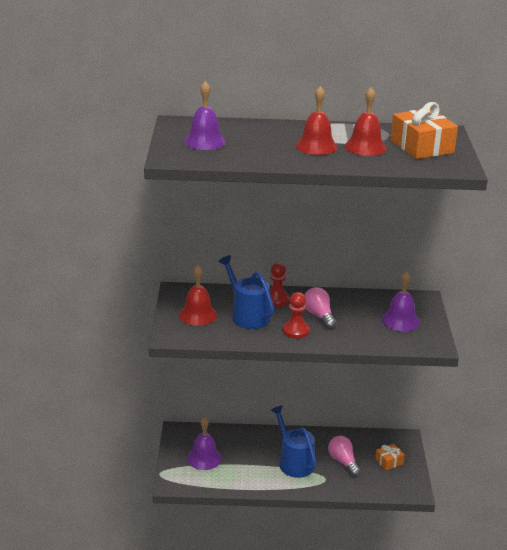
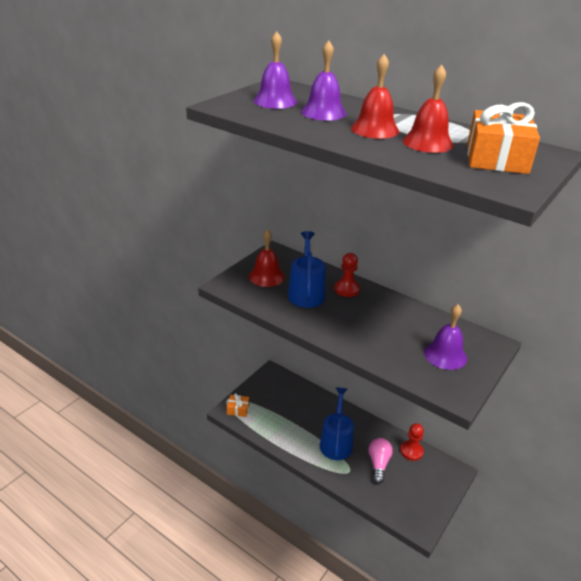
camera: 35 degrees right, 5 degrees up
(204, 458) = (270, 403): purple bell -> purple bell (323, 112)
(296, 331) = (332, 323): red pawn -> red pawn (411, 451)
(319, 316) = (369, 318): pink light bulb -> none
(389, 461) = (421, 485): orange gift -> orange gift (238, 409)

